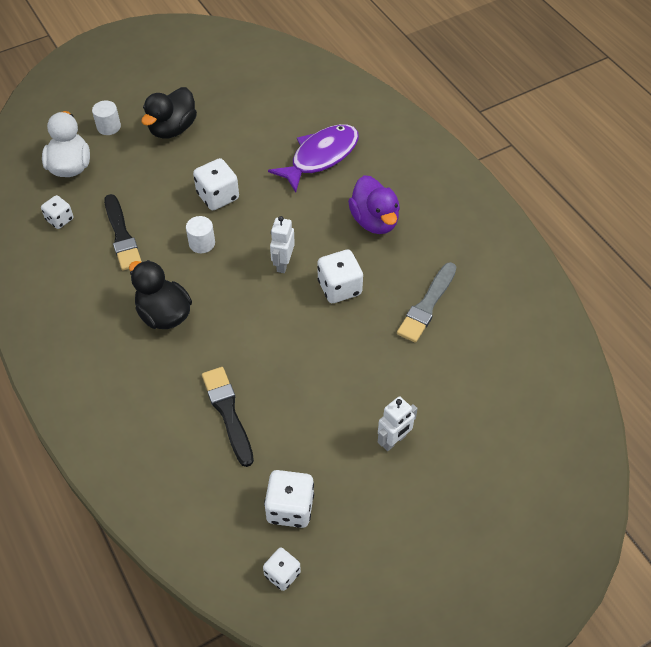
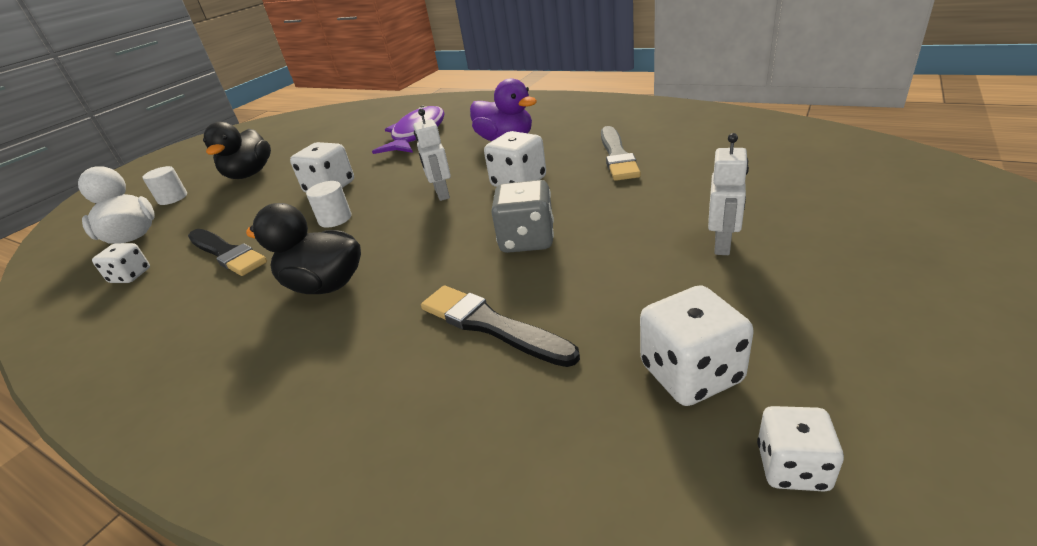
camera: 25 degrees left, 20 degrees down
(297, 355) = (527, 240): none -> grey dice

